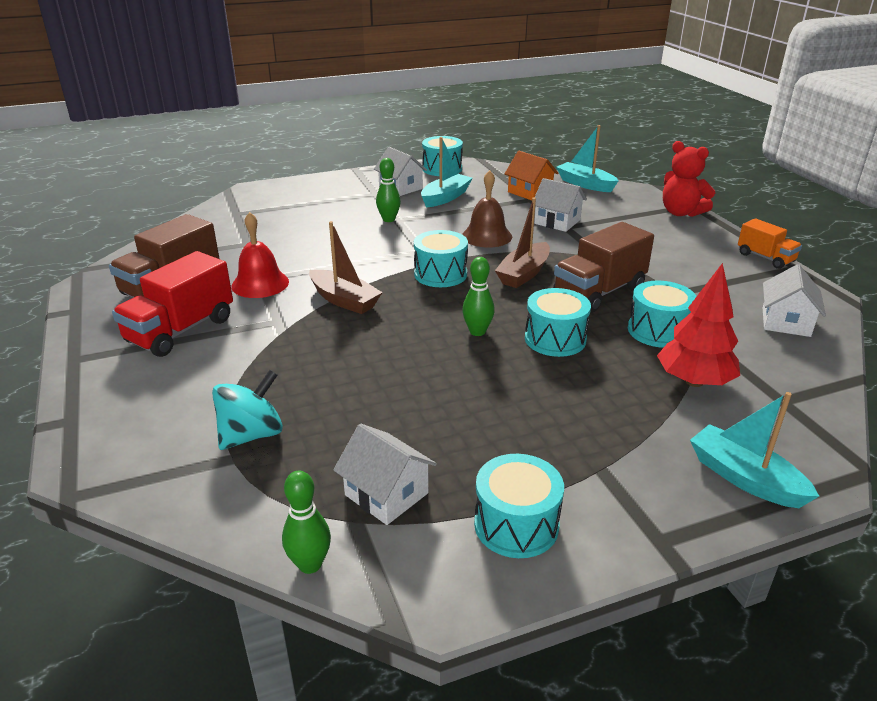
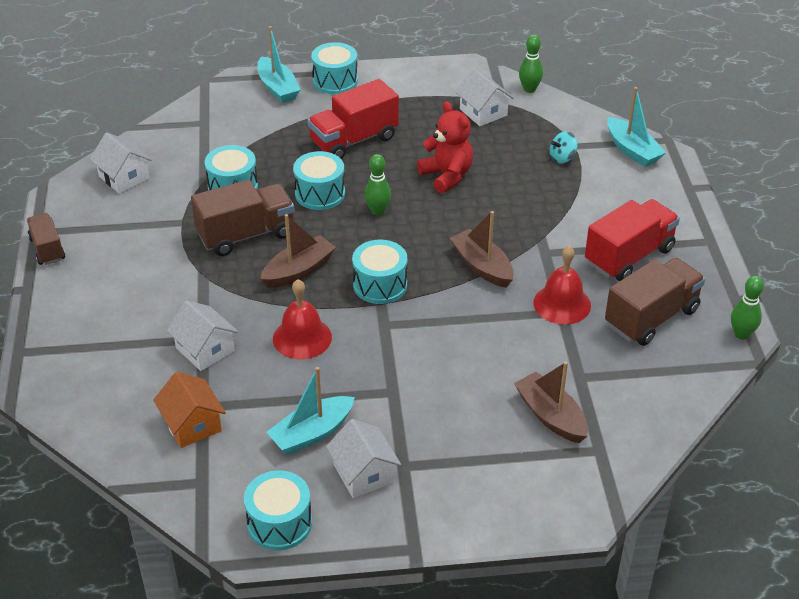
camera: 165 degrees left, 10 degrees up
(251, 435) = (562, 158): turquoise spinning top -> turquoise spinning top, size x0.63
(272, 222) = (551, 416): none -> brown boat
(389, 219) = (403, 394): green bowling pin -> green bowling pin (741, 334)
(487, 236) = (302, 338): brown bell -> red bell
(516, 525) = (418, 88): turquoise drum -> turquoise drum (335, 81)
(561, 410) = (354, 140): none -> red truck
(585, 184) = (103, 430): turquoise boat -> turquoise boat (632, 150)
(681, 213) = (47, 339): red teddy bear -> red teddy bear (447, 176)
(694, 381) = (248, 144): red tree -> none
(765, 258) = (47, 249): orange truck -> brown truck
(786, 322) = (124, 177): white house -> white house turned 75 degrees counterclockwise

